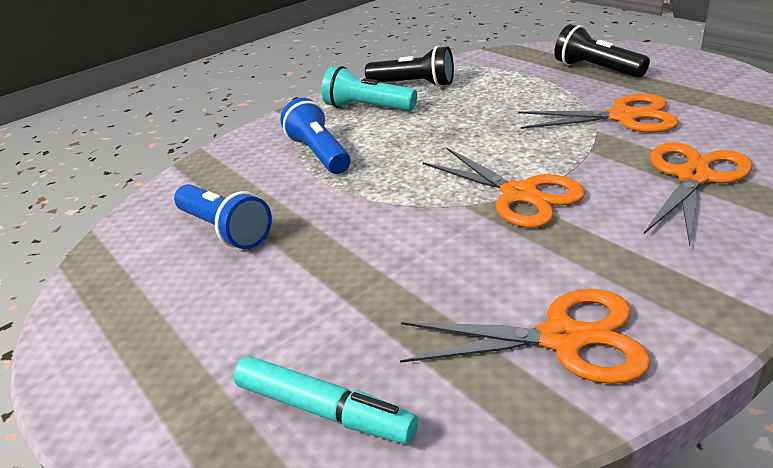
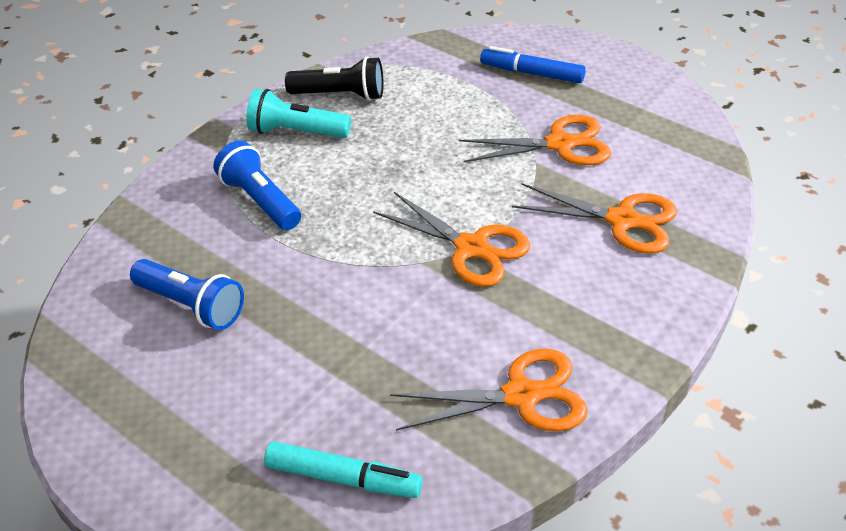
camera: 15 degrees left, 10 degrees up
(596, 69) = (531, 73): black flashlight -> blue marker
(693, 177) = (622, 220): orange scissors -> orange scissors turned 90 degrees clockwise

